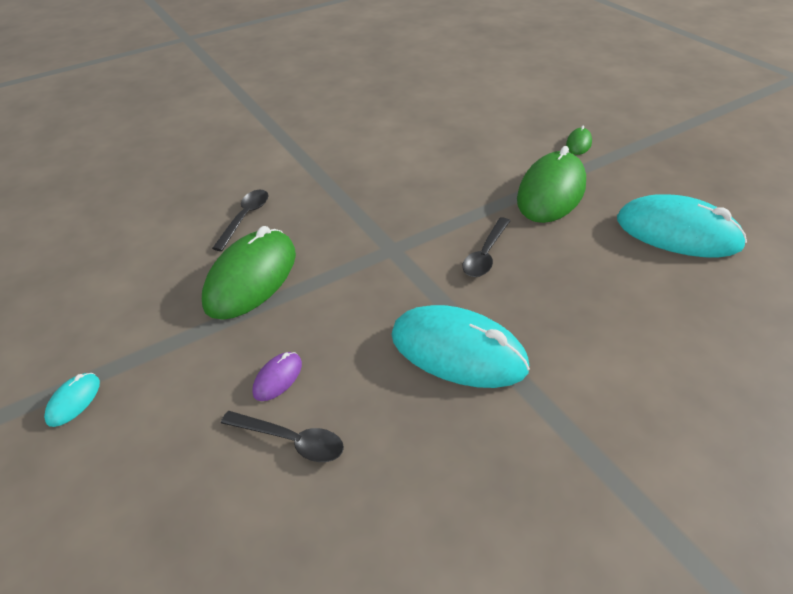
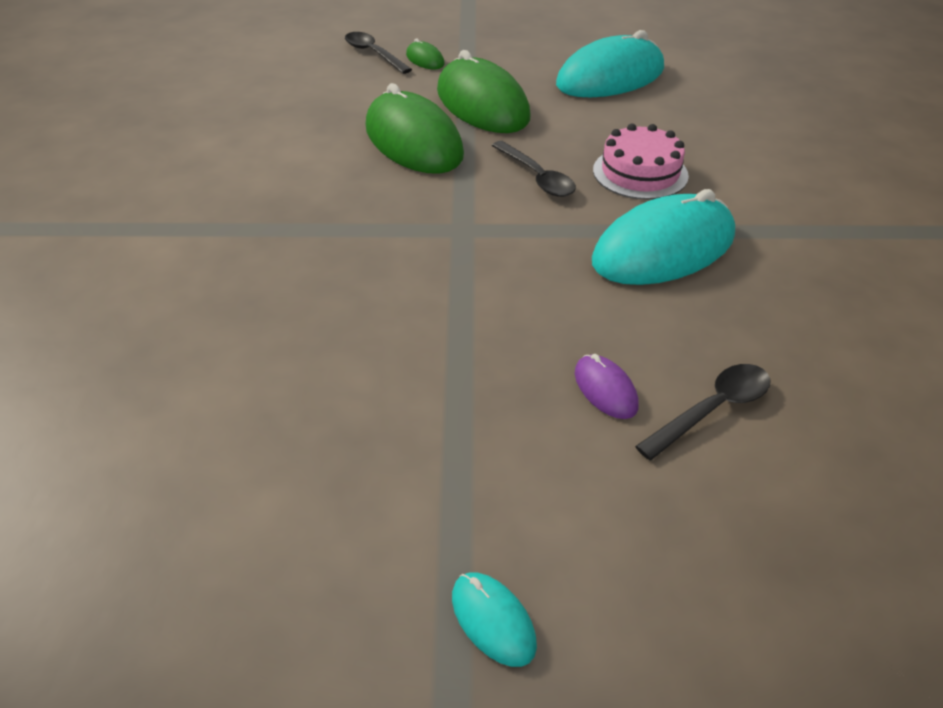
camera: 60 degrees left, 0 degrees up
(245, 218) = (257, 321): black spoon -> black spoon (373, 54)
(251, 278) = (397, 355): green mouse -> green mouse (413, 141)
(549, 302) = (640, 173): none -> pink cake

